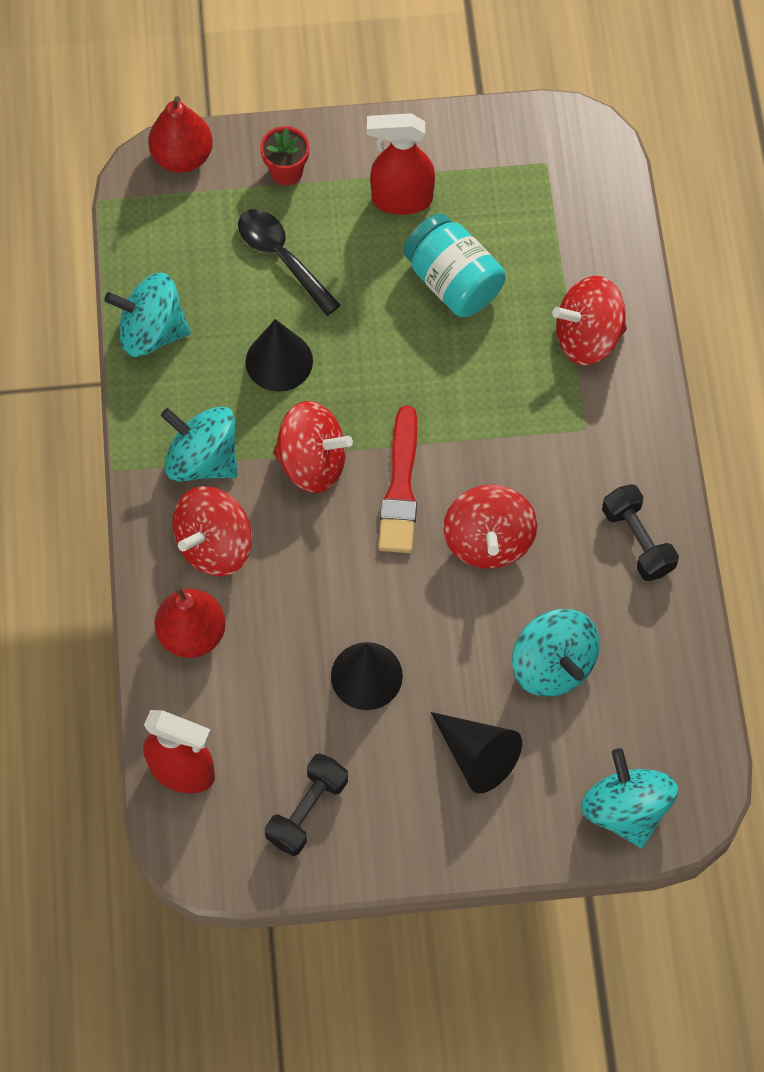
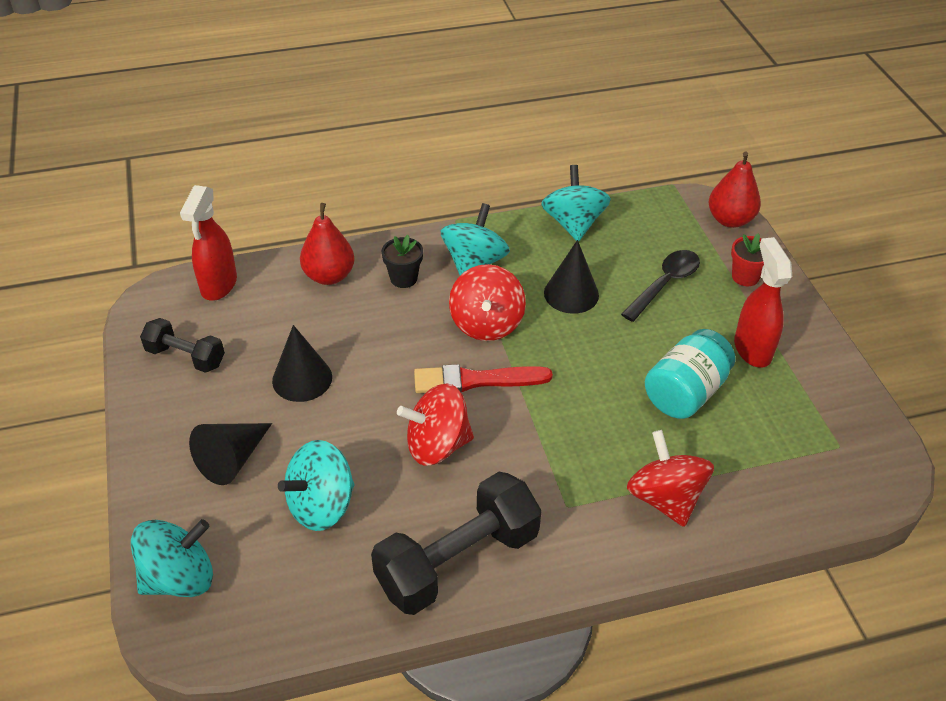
camera: 80 degrees right, 20 degrees down
(215, 545) = (403, 278): red spinning top -> black flower pot
(637, 540) = (458, 561): black dumbbell -> black dumbbell, size x1.77

